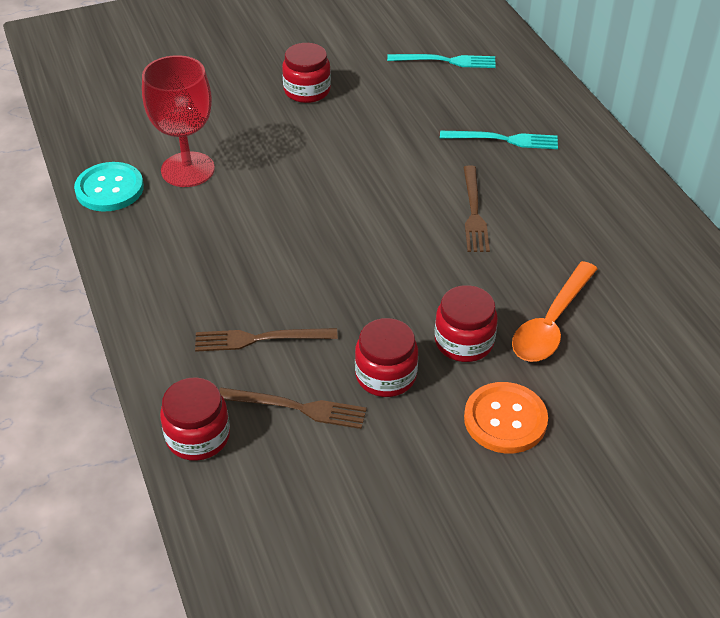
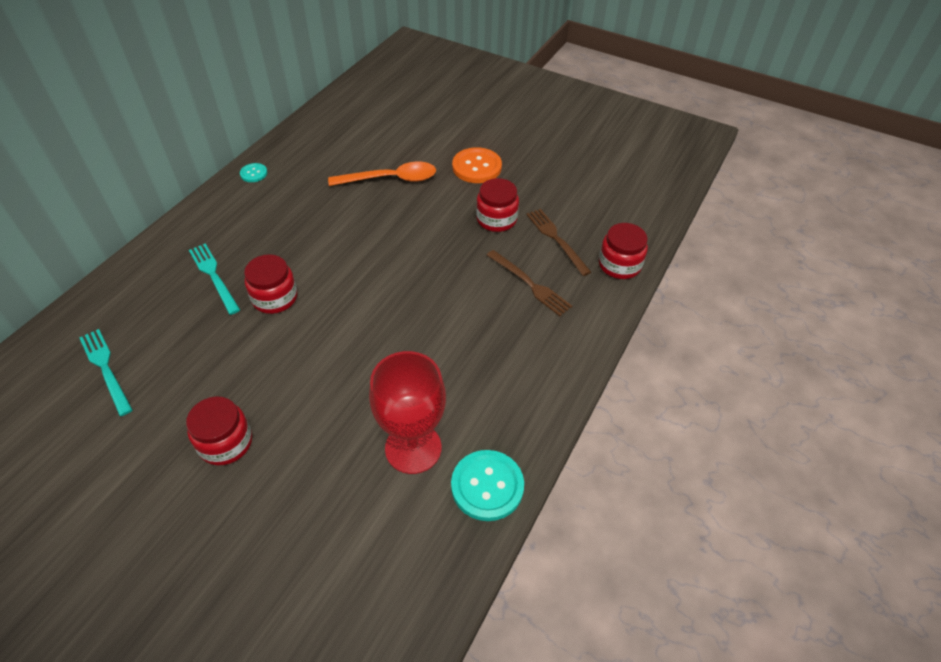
camera: 130 degrees left, 5 degrees up
(464, 342) = (439, 203): red jar -> red jar (275, 298)
(474, 212) = (317, 252): brown fork -> none
(660, 219) = (254, 173): none -> turquoise button

